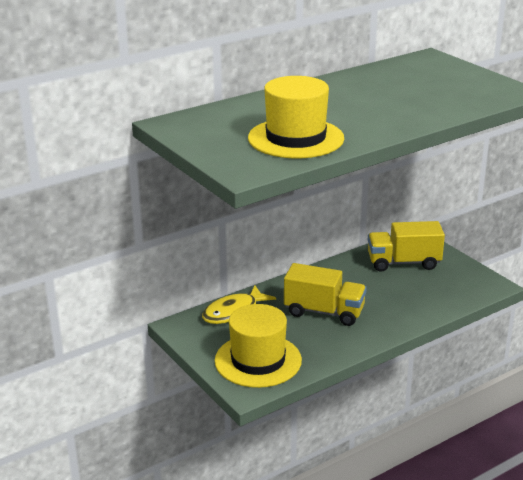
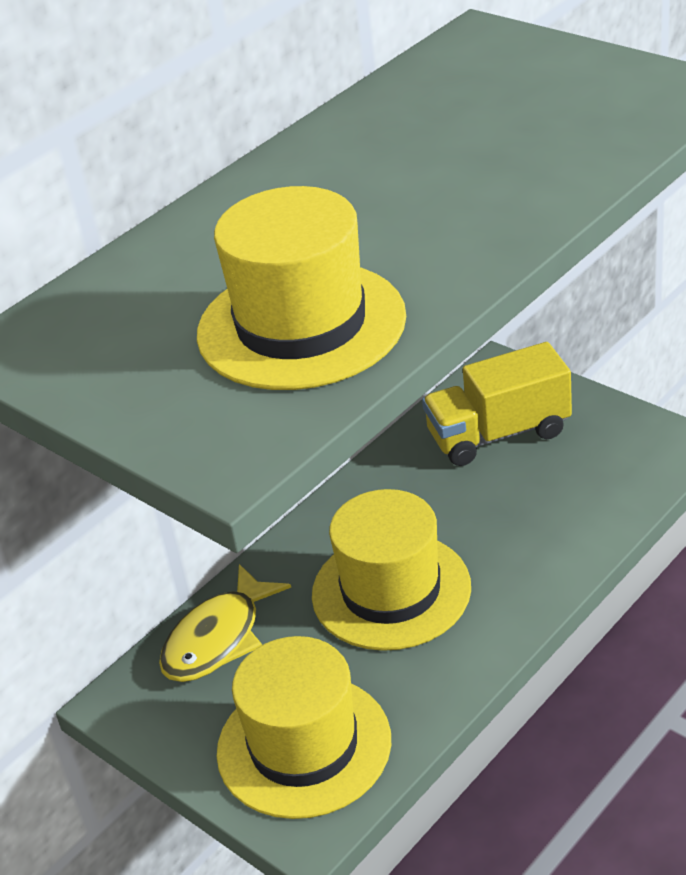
camera: 10 degrees left, 10 degrees up
(324, 312) = (391, 591): yellow truck -> yellow hat

